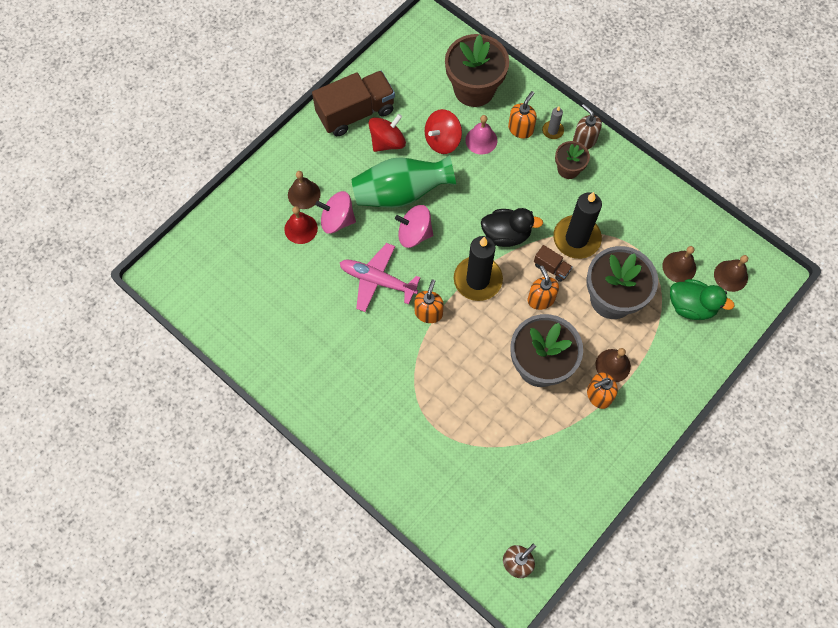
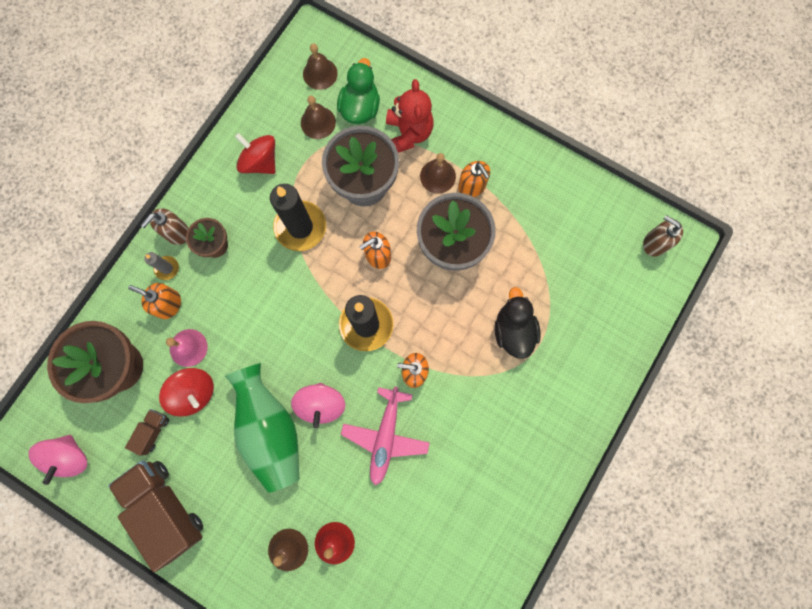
camera: 100 degrees left, 10 degrees up
(337, 220) = (317, 500): pink spinning top -> pink spinning top (70, 457)
(387, 142) = (203, 459): red spinning top -> red spinning top (260, 162)
(506, 234) = (306, 302): black duck -> black duck (513, 330)
(551, 268) = (339, 249): brown truck -> brown truck (153, 431)
(660, 346) = (408, 133): none -> red teddy bear

